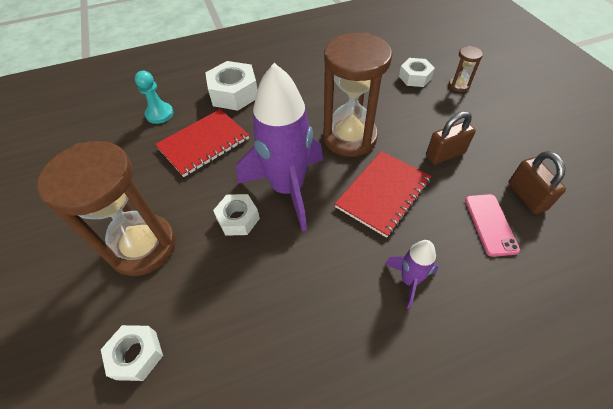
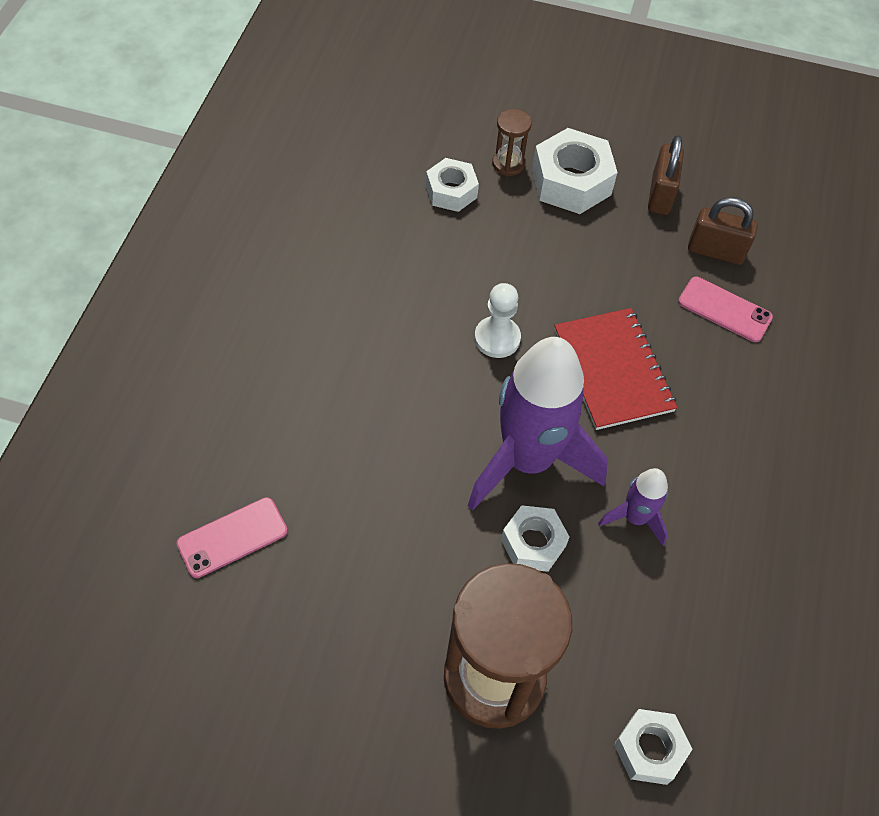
camera: 60 degrees left, 5 degrees up
(159, 114) = (232, 537): turquoise pawn -> pink phone
(203, 143) = (357, 511): red notebook -> none
(234, 93) = (279, 413): white nut -> white nut (571, 182)
(349, 137) = (497, 338): brown hourglass -> white pawn
(409, 280) = (737, 430): purple rocket -> purple rocket (635, 518)
(445, 154) = (604, 269): brown padlock -> brown padlock (660, 195)

